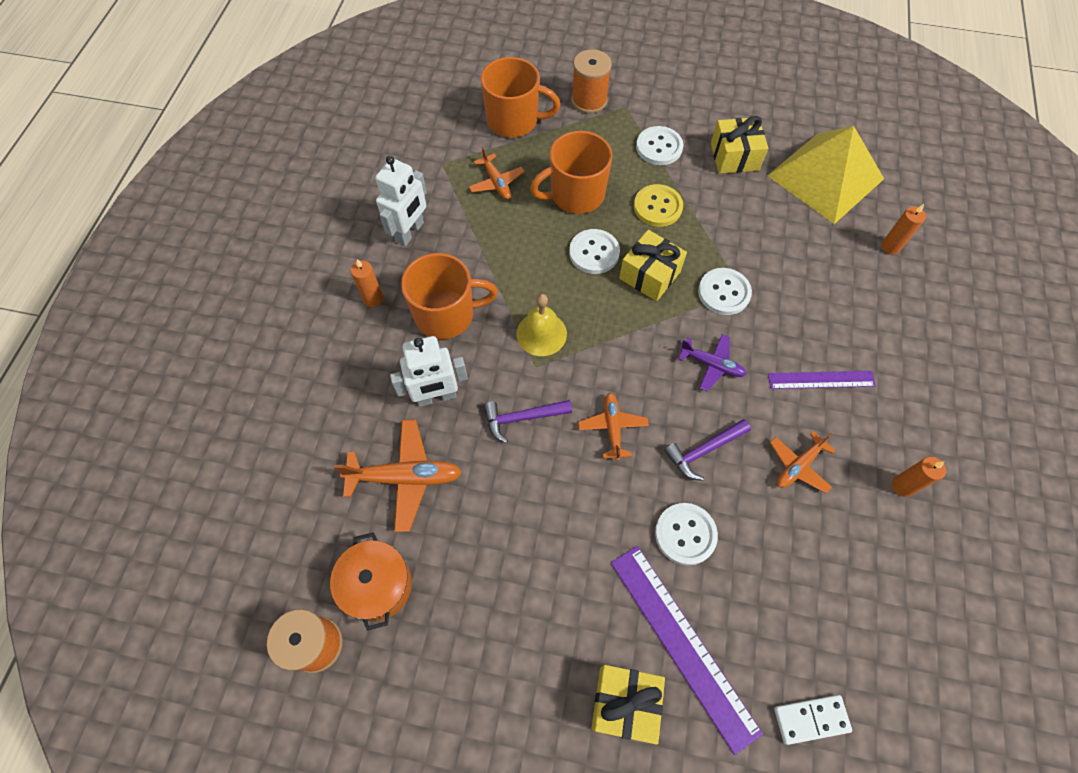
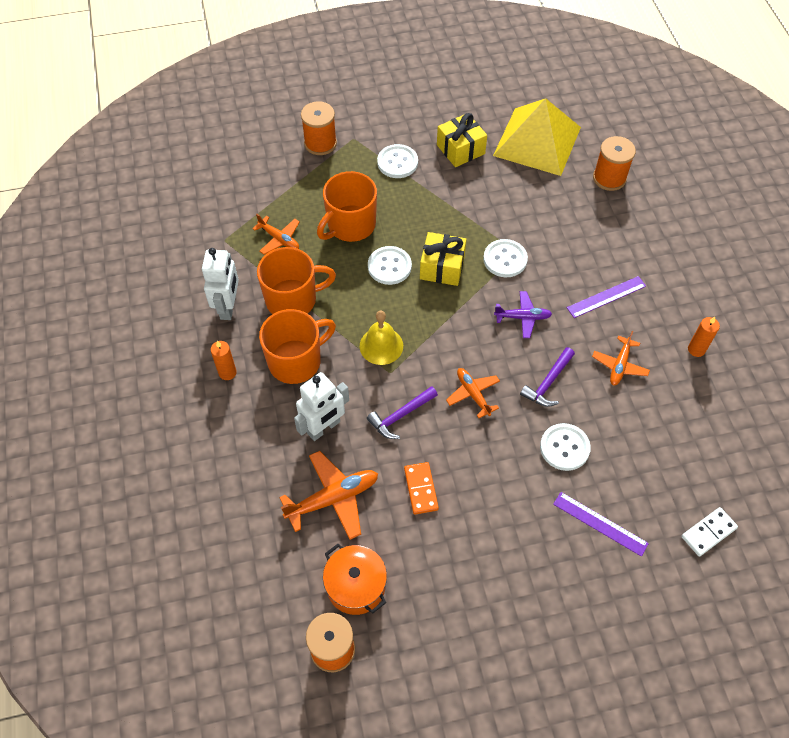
camera: 25 degrees left, 5 degrees down
(501, 509) = (421, 489): none -> orange domino
(514, 120) = (266, 182): orange mug -> orange mug (293, 299)
(625, 703) = (580, 582): yellow gift -> none
(657, 207) = (421, 211): yellow button -> none
(683, 644) = (600, 523): purple ruler -> purple ruler, size x0.60
(890, 247) = (609, 178): orange candle -> orange spool

